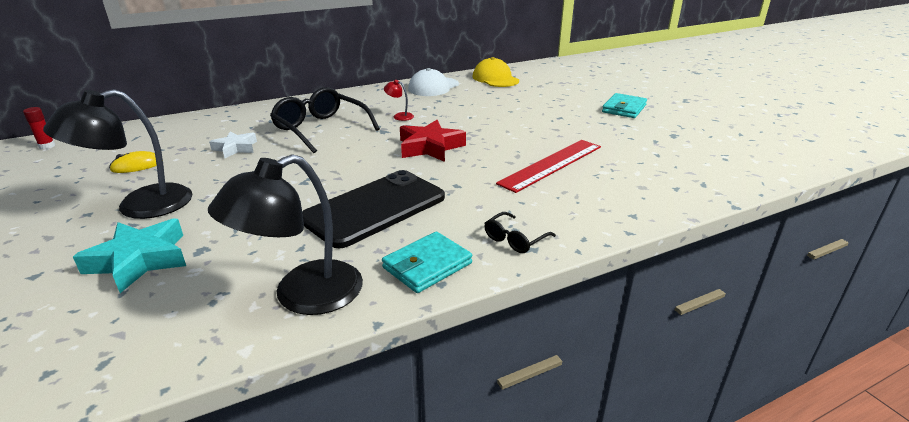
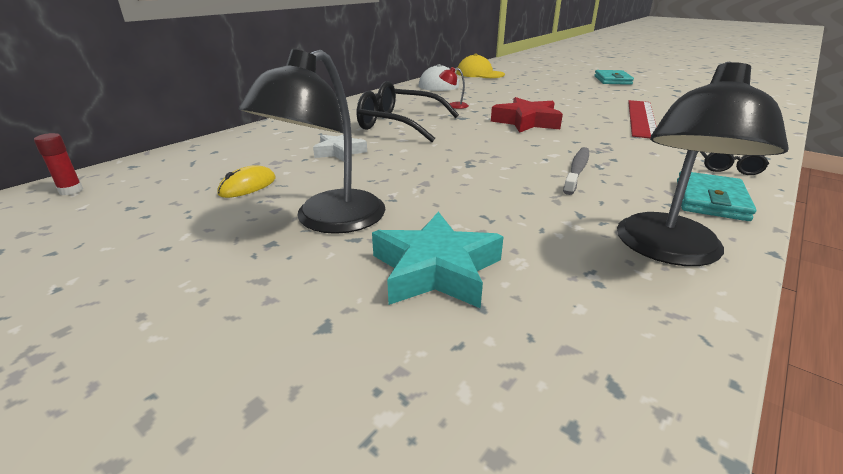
camera: 25 degrees left, 0 degrees up
(374, 208) = (577, 171): black phone -> grey toothbrush

